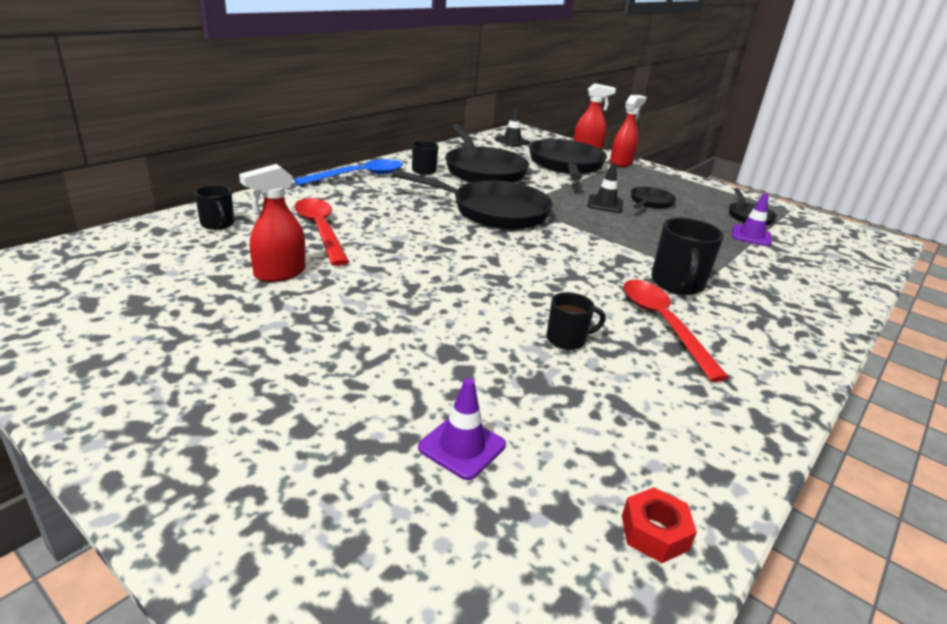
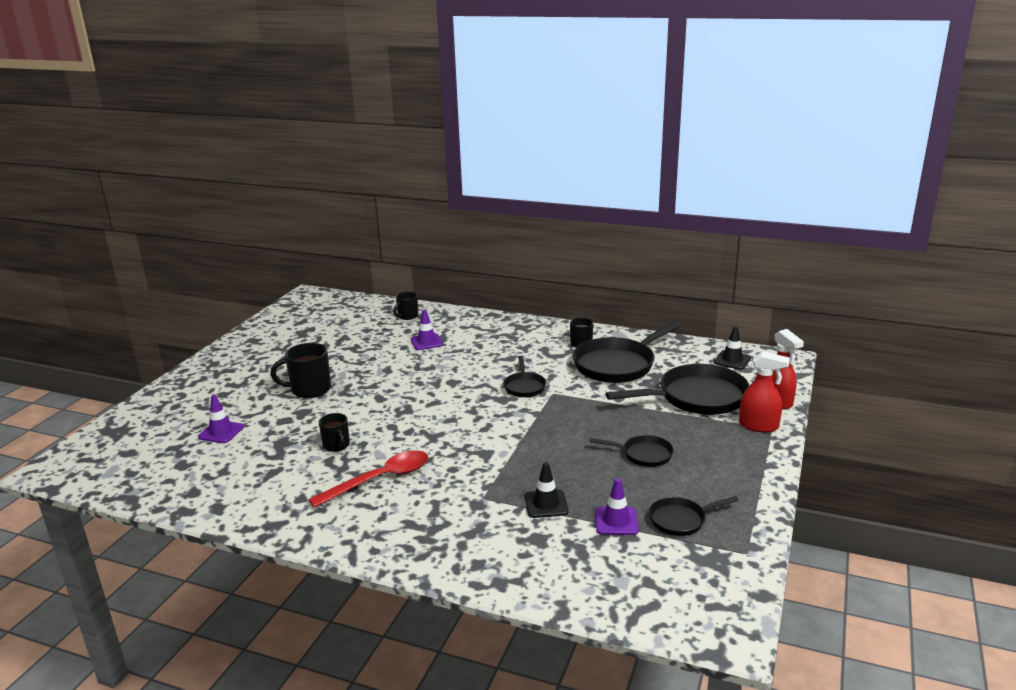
camera: 75 degrees right, 5 degrees down
(279, 273) = (360, 348): red spray bottle -> none
(320, 230) = (426, 342): red spoon -> purple traffic cone
(359, 176) = (536, 327): blue spoon -> none
(494, 211) = (524, 386): black pan -> black pan, size x0.51
(605, 204) = (606, 431): black traffic cone -> black traffic cone (546, 504)
(654, 532) = (171, 490): red nut -> none
(677, 284) = (455, 482): black mug -> black mug (309, 390)

